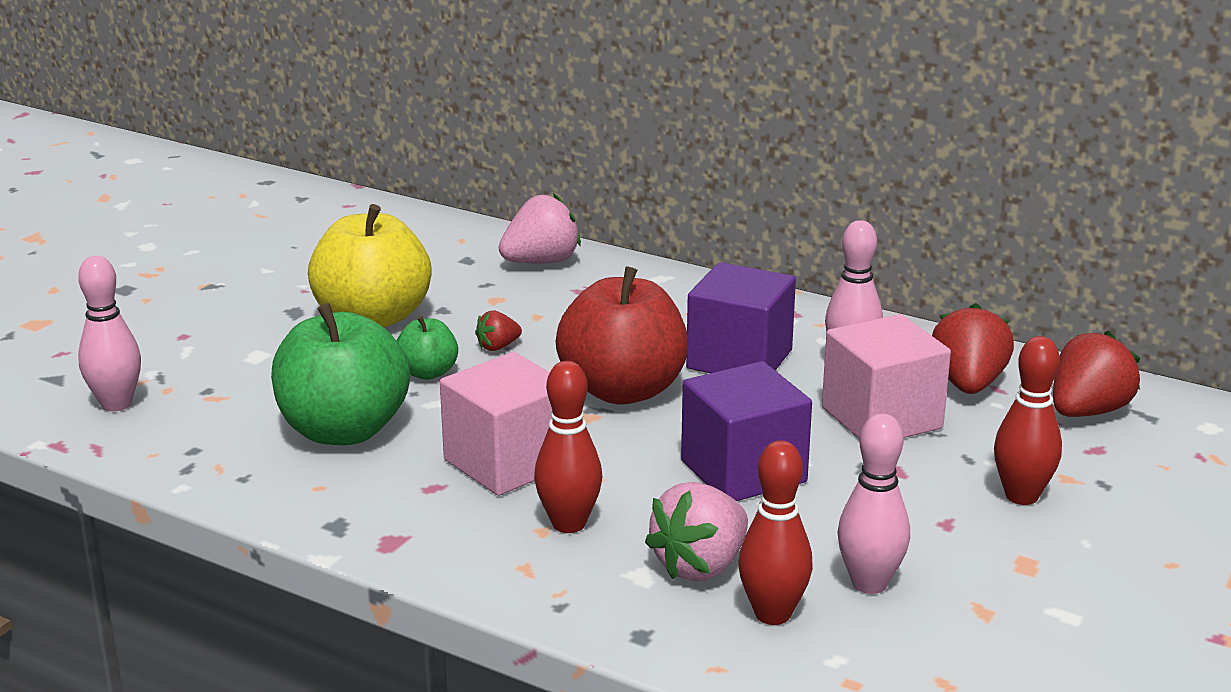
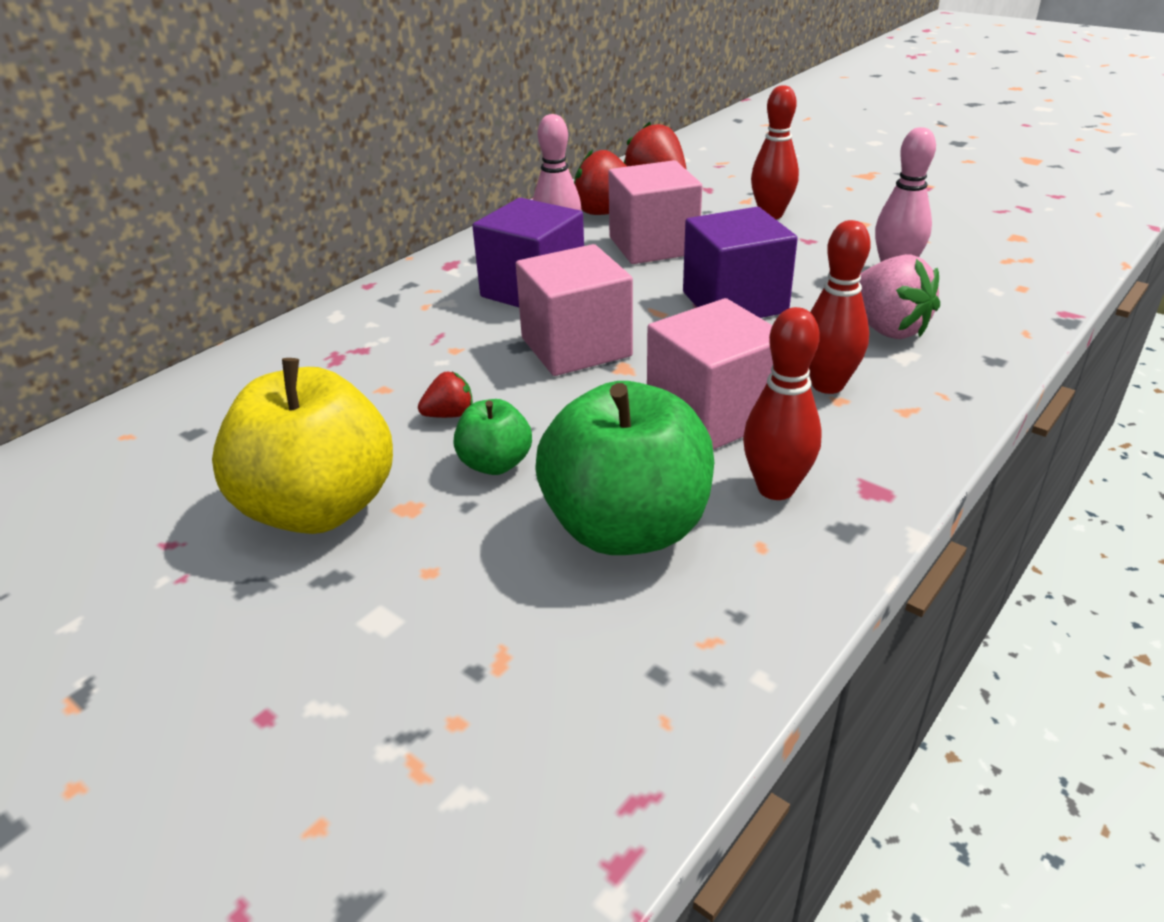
camera: 80 degrees left, 10 degrees up
(116, 404) = (490, 788): pink bowling pin -> none
(498, 347) = (449, 415): red strawberry -> red strawberry turned 90 degrees counterclockwise
(541, 262) = (243, 381): pink strawberry -> none
(623, 390) = (576, 347): red apple -> pink cube
(772, 614) = (946, 307): red bowling pin -> red bowling pin (776, 488)

